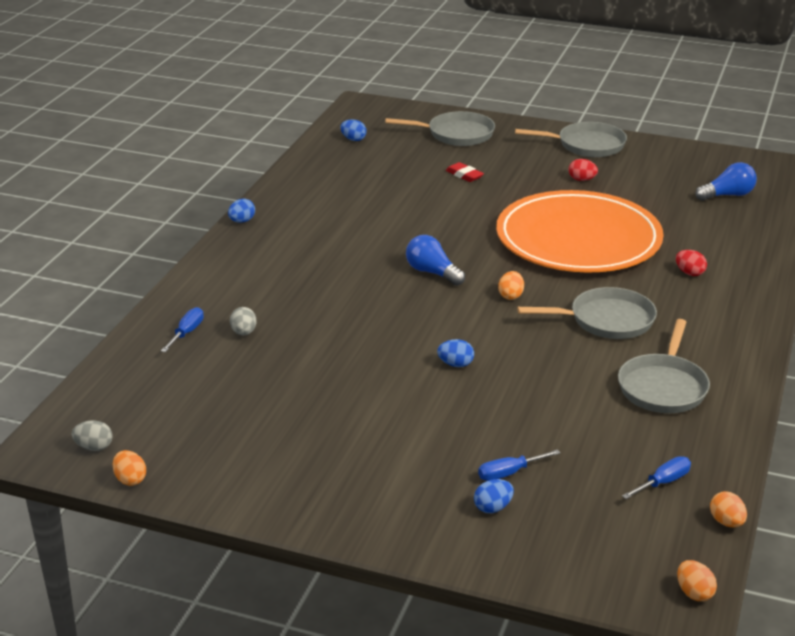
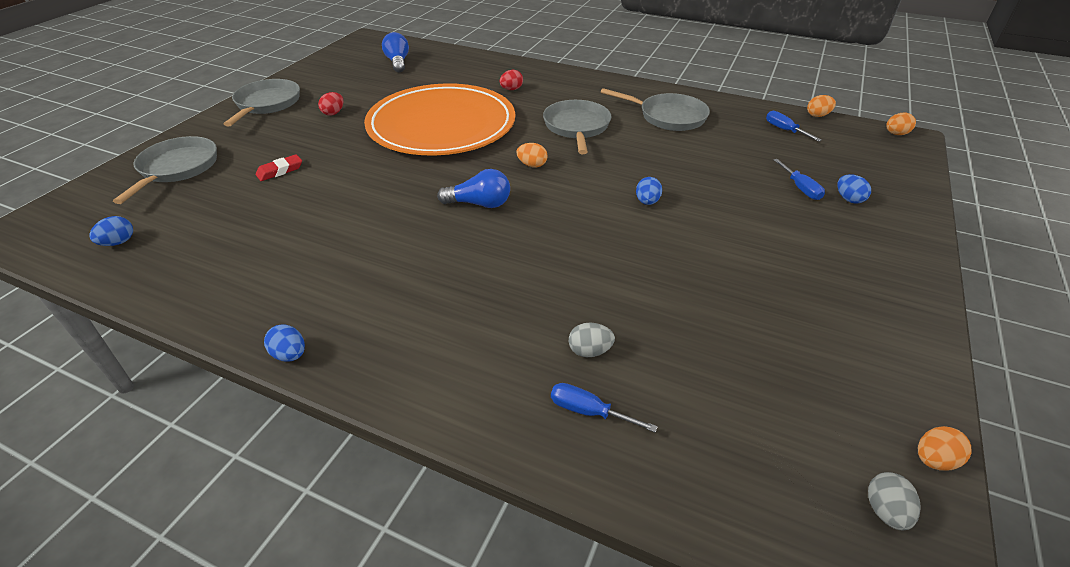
camera: 85 degrees left, 10 degrees up
(432, 273) = (479, 204): blue light bulb -> blue light bulb turned 135 degrees counterclockwise

